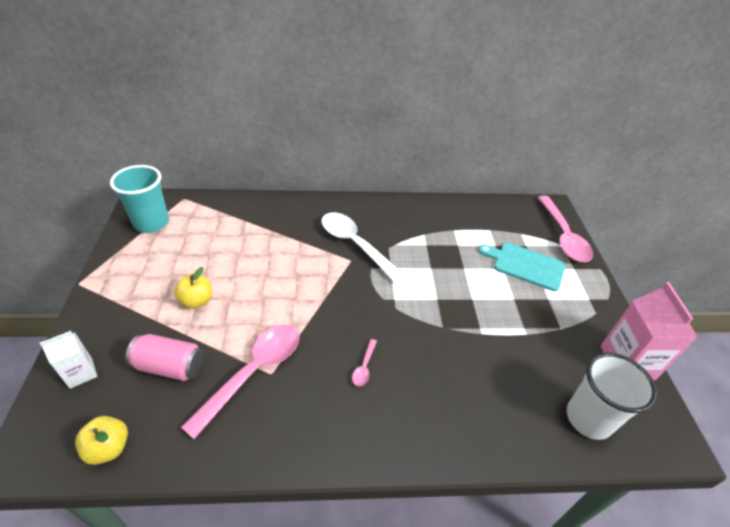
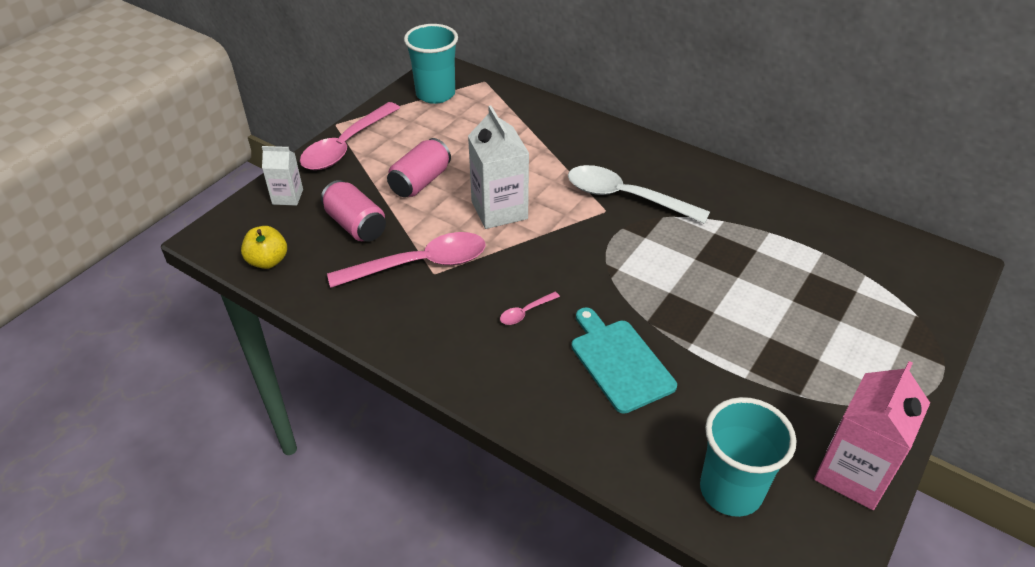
camera: 40 degrees right, 0 degrees up
(197, 301) = (420, 182): yellow apple -> pink can
(278, 295) = (499, 210): none -> white carton
(355, 245) = (626, 197): white spoon -> white spoon turned 60 degrees counterclockwise
(525, 265) = (828, 311): turquoise cutting board -> turquoise cutting board (619, 362)
(563, 236) = (930, 304): pink spoon -> pink spoon (346, 145)
(588, 418) = (731, 490): white cup -> turquoise cup

